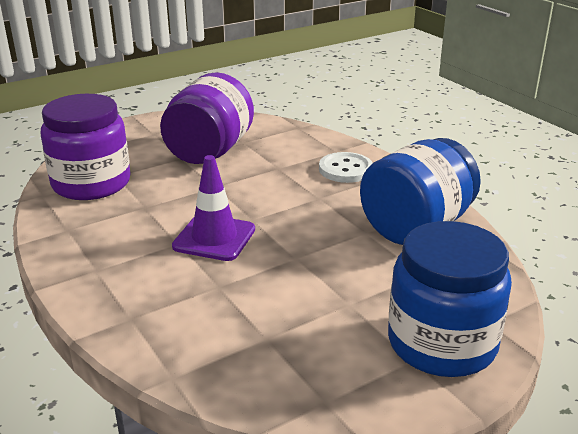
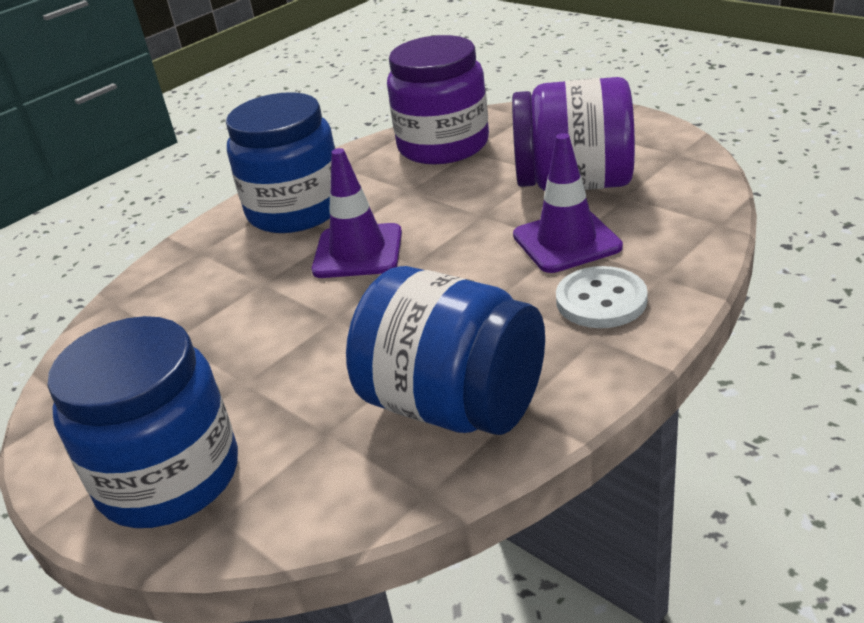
camera: 80 degrees right, 5 degrees up
(114, 259) = (296, 210): none -> blue jar
(276, 167) = (566, 241): none -> purple traffic cone

